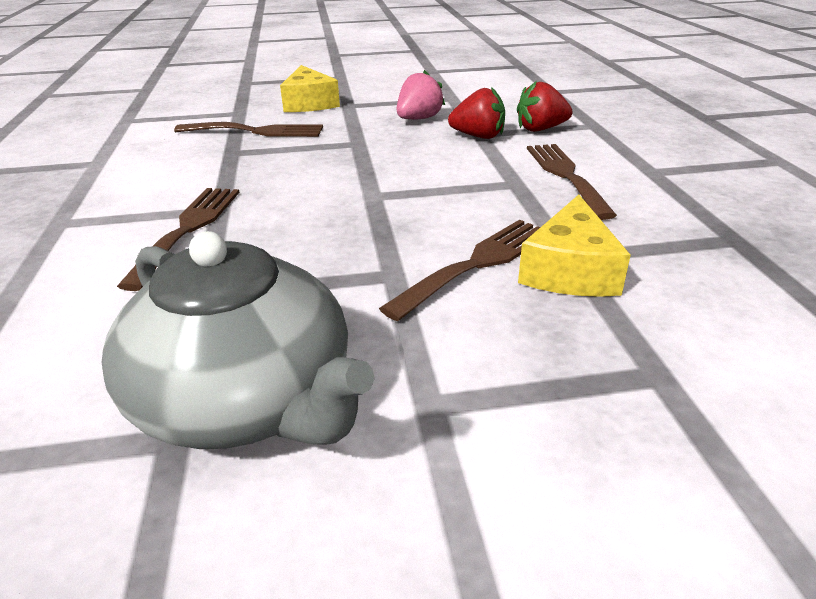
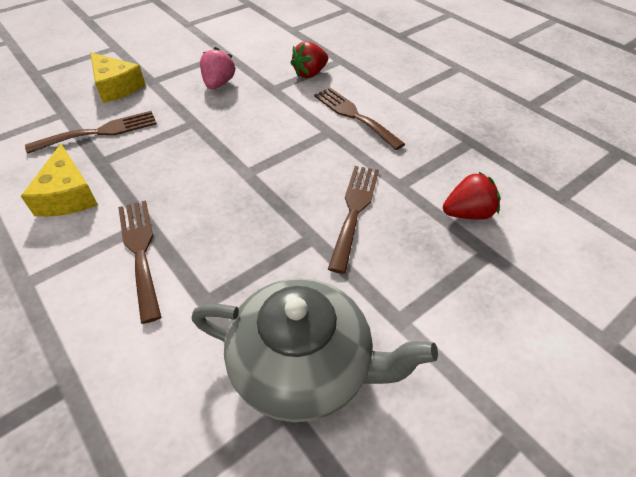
camera: 30 degrees left, 15 degrees up
(478, 136) = (274, 92): red strawberry -> red strawberry (467, 213)
(570, 270) = (406, 196): yellow cheese -> yellow cheese (68, 195)

